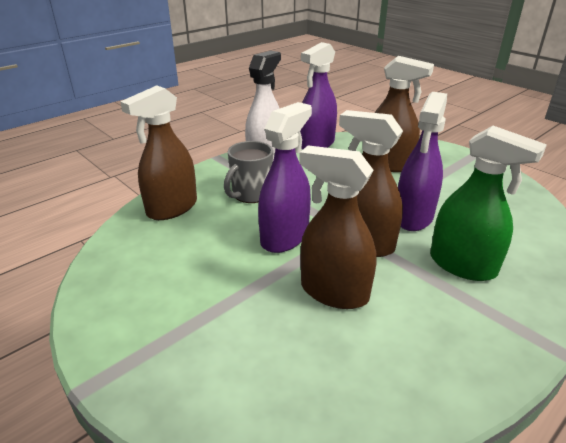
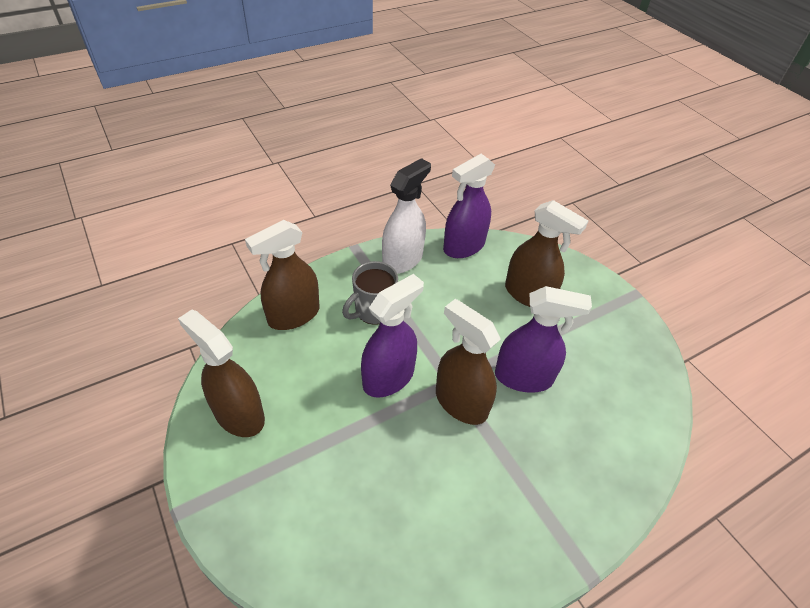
camera: 10 degrees right, 15 degrees up
(334, 292) = (412, 456): brown spray bottle -> brown spray bottle (239, 414)
(413, 217) = (523, 377): purple spray bottle -> purple spray bottle turned 120 degrees counterclockwise
(462, 265) = (545, 452): green spray bottle -> none

